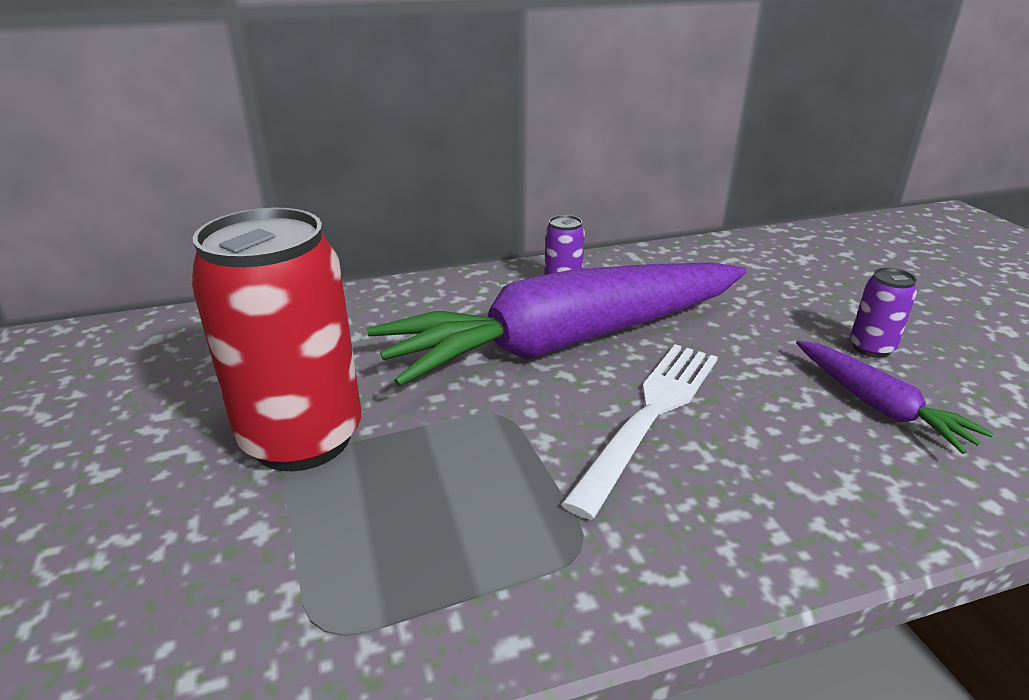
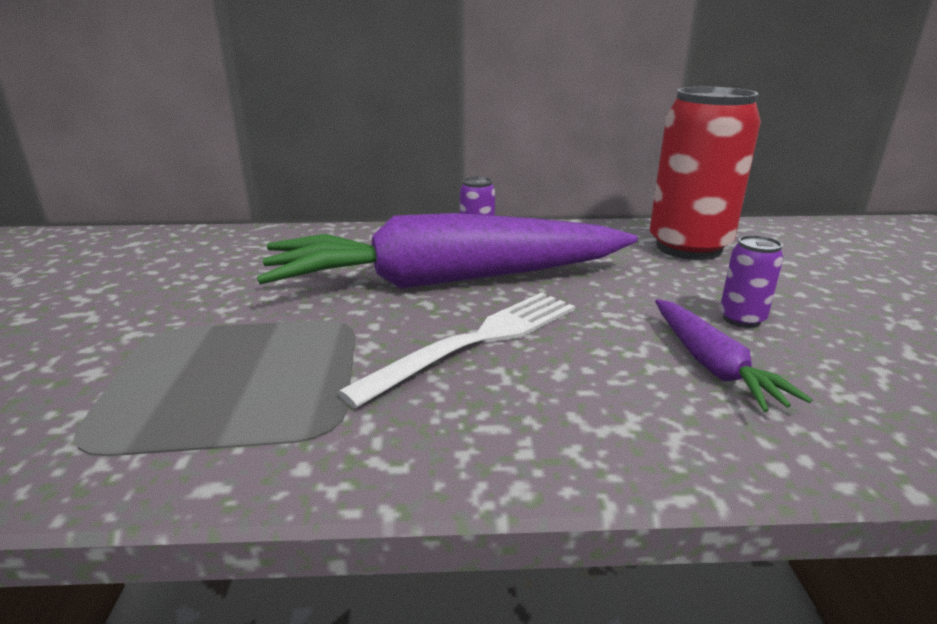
camera: 15 degrees right, 5 degrees down
(302, 439) = (177, 318): red can -> red can (688, 247)

